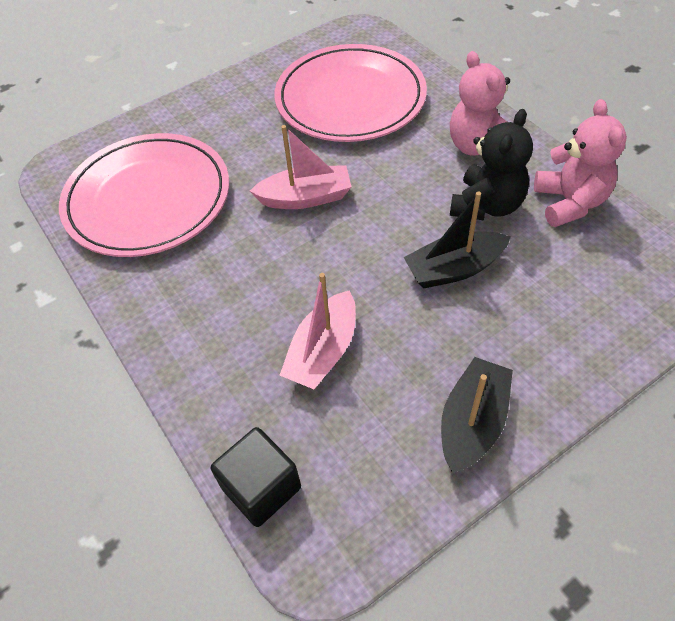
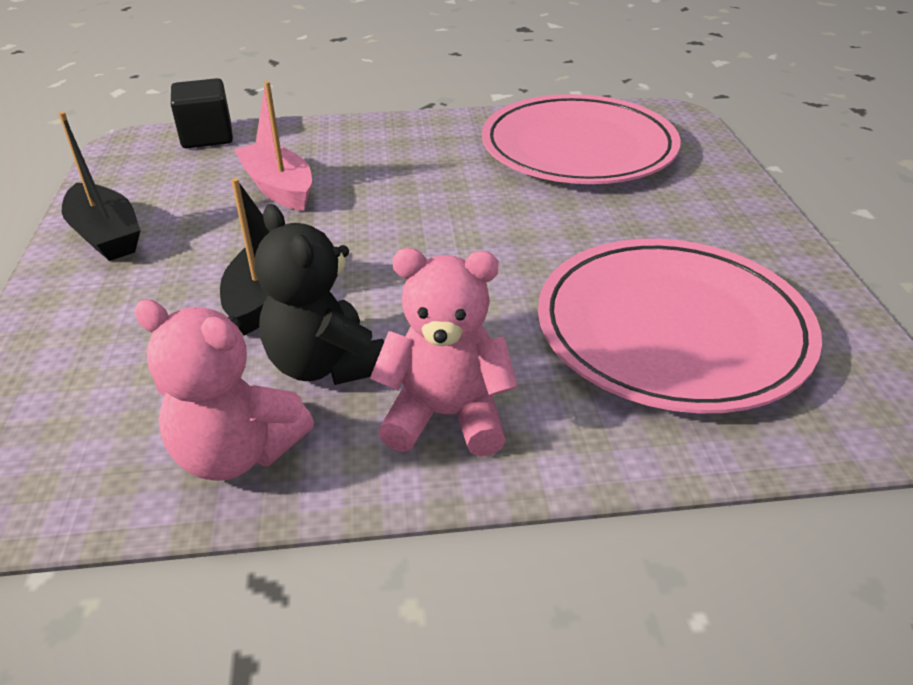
camera: 115 degrees right, 15 degrees down
(305, 198) = (488, 233): pink boat -> none

